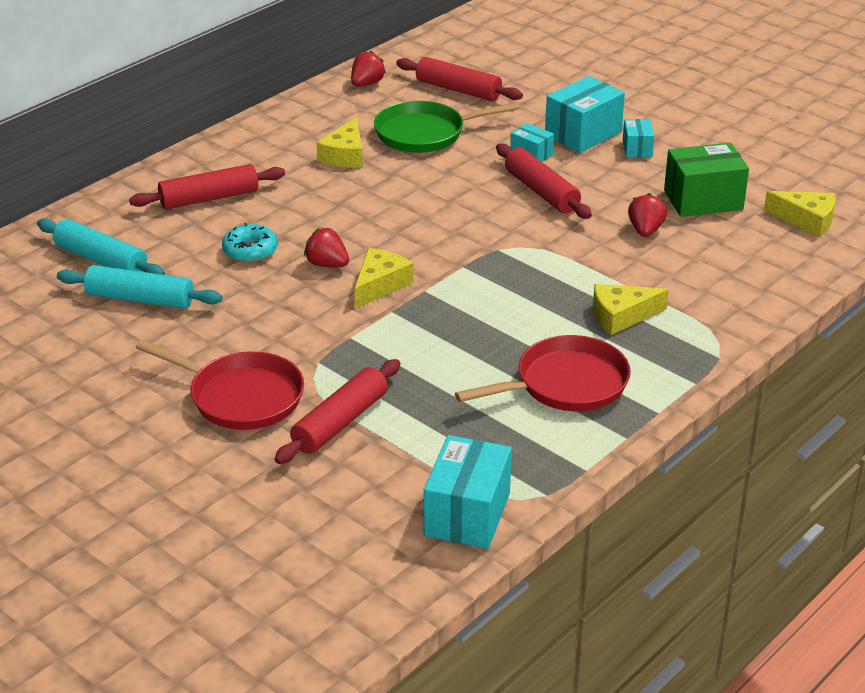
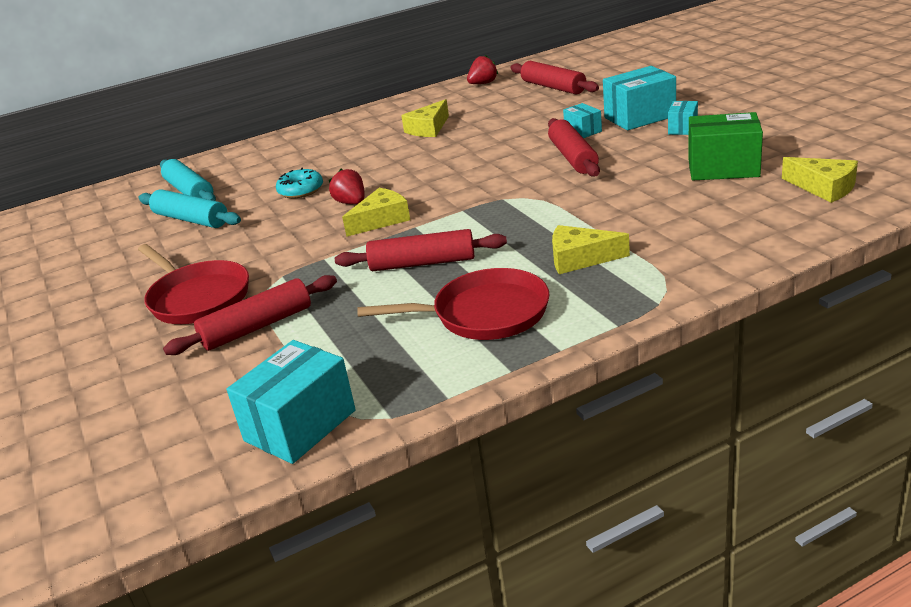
camera: 25 degrees right, 5 degrees down
(209, 198) = (303, 154): red rolling pin -> red rolling pin (422, 263)
(425, 133) = (504, 115): green pan -> none
(645, 230) = (650, 190): red strawberry -> none

